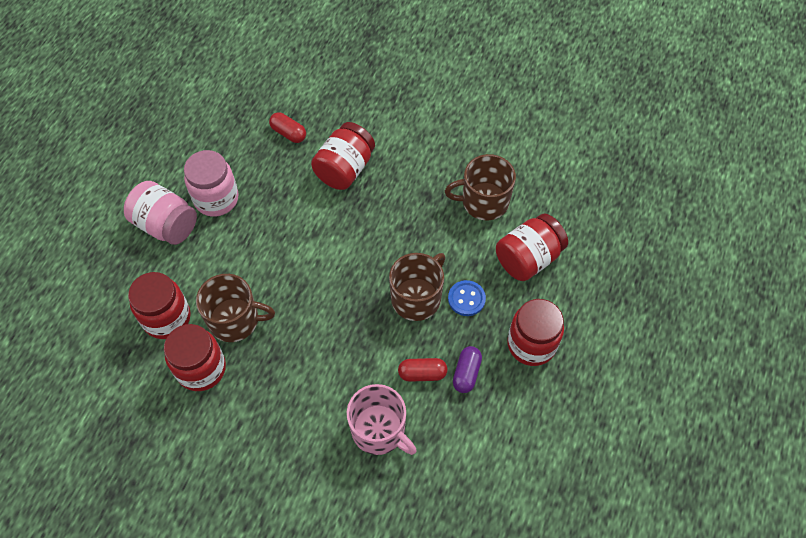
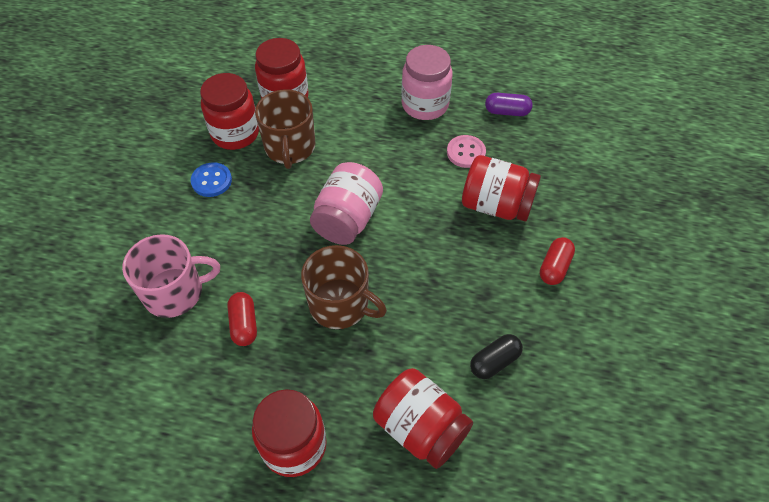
camera: 80 degrees right, 5 degrees down
(166, 225) = (385, 75): pink jar -> pink jar (347, 219)
(283, 178) = (466, 152): none -> pink button
(288, 133) = (527, 146): red capsule -> red capsule (554, 267)
(379, 430) = (175, 292): pink mug -> pink mug turned 135 degrees counterclockwise
(466, 299) = (347, 359): blue button -> blue button (211, 181)
(466, 373) = (248, 372): purple capsule -> purple capsule (507, 112)
(483, 201) = (494, 361): brown mug -> black capsule

